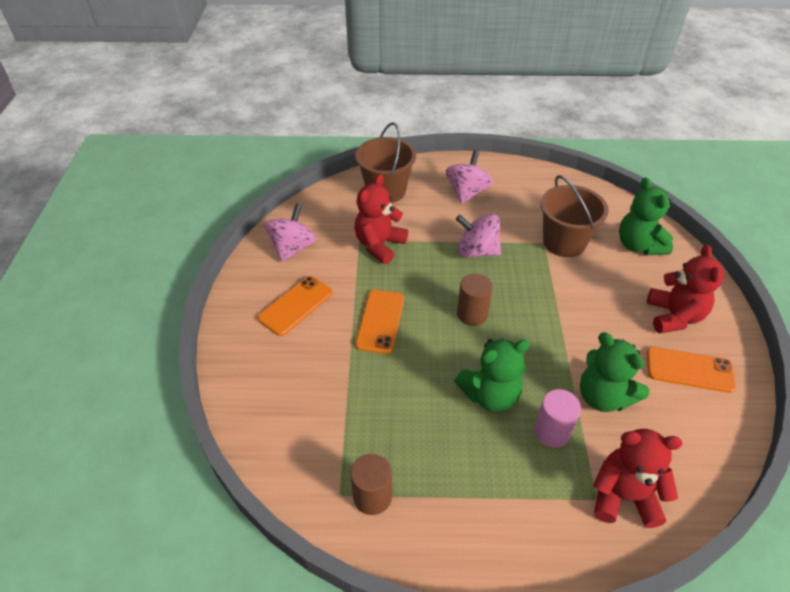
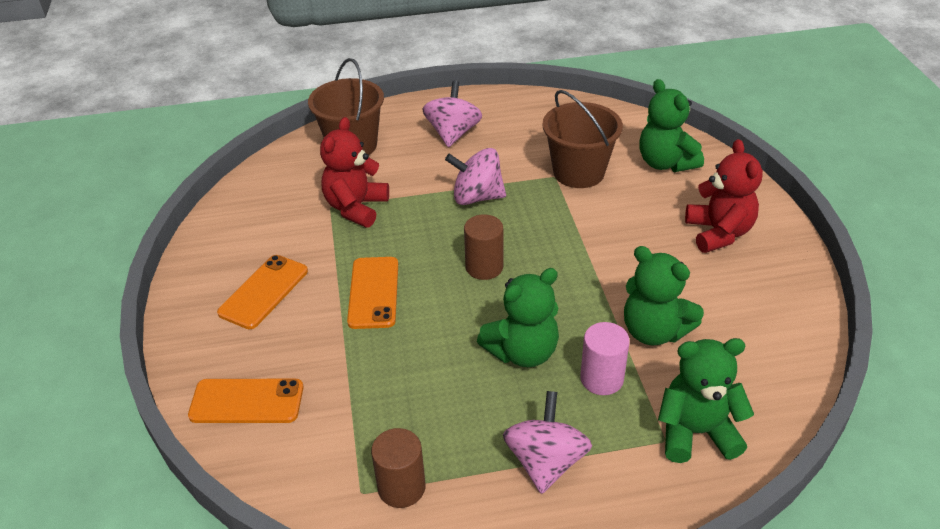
camera: 10 degrees left, 5 degrees down
(293, 248) = (247, 227): pink spinning top -> pink spinning top (545, 462)
(623, 496) = (696, 432): red teddy bear -> green teddy bear
(689, 370) = (746, 286): orange phone -> orange phone (247, 401)

